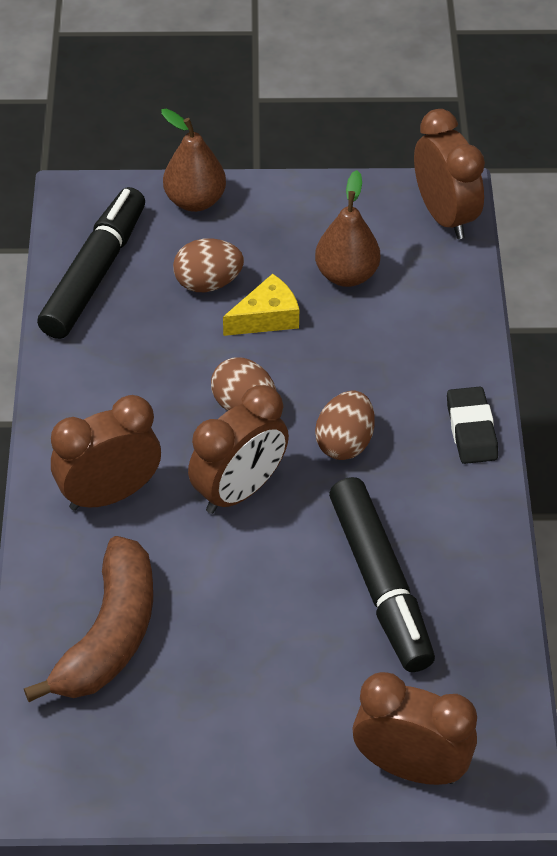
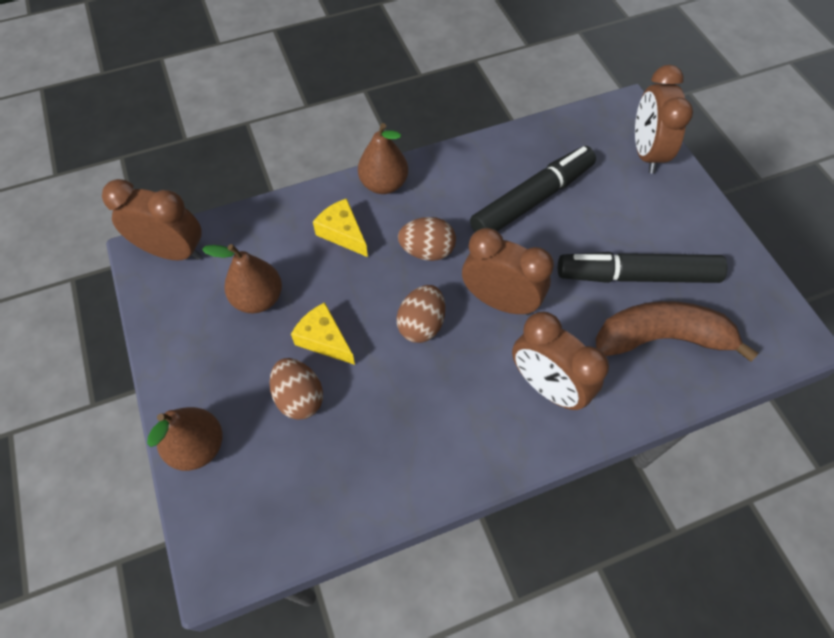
camera: 110 degrees left, 10 degrees up
(95, 273) = (317, 499): black marker -> black marker (636, 275)
(407, 368) = (343, 233): none -> yellow cheese
(444, 216) = (173, 251): brown clock -> brown clock turned 60 degrees clockwise
(471, 429) = (384, 184): black eraser -> brown pear

